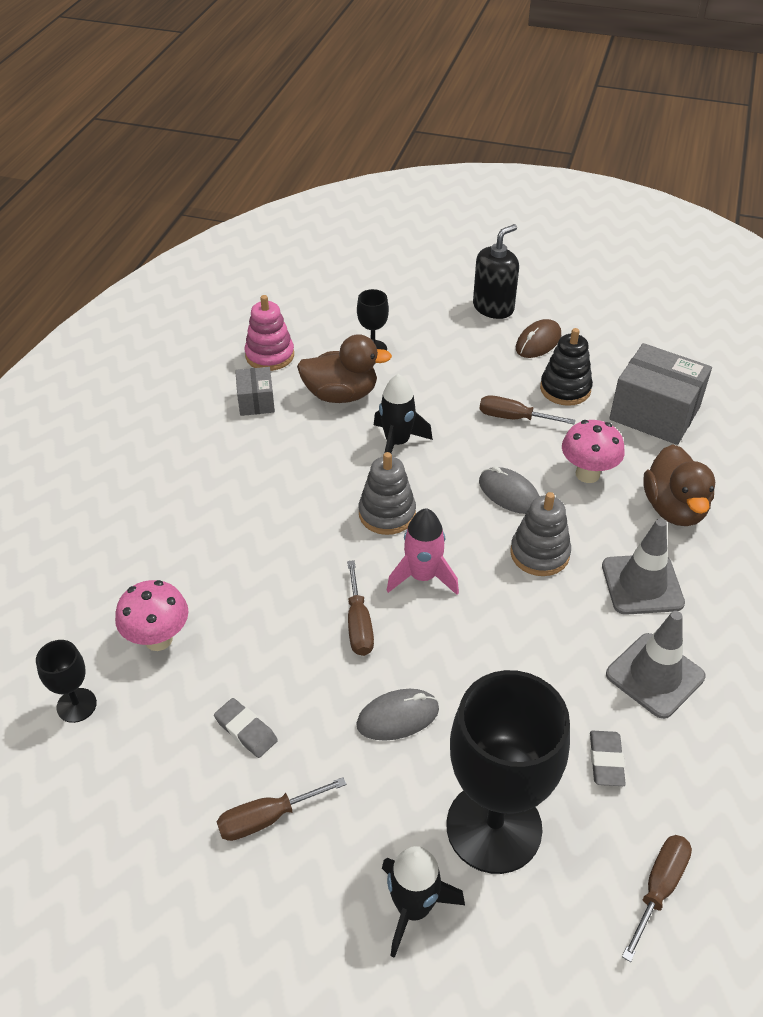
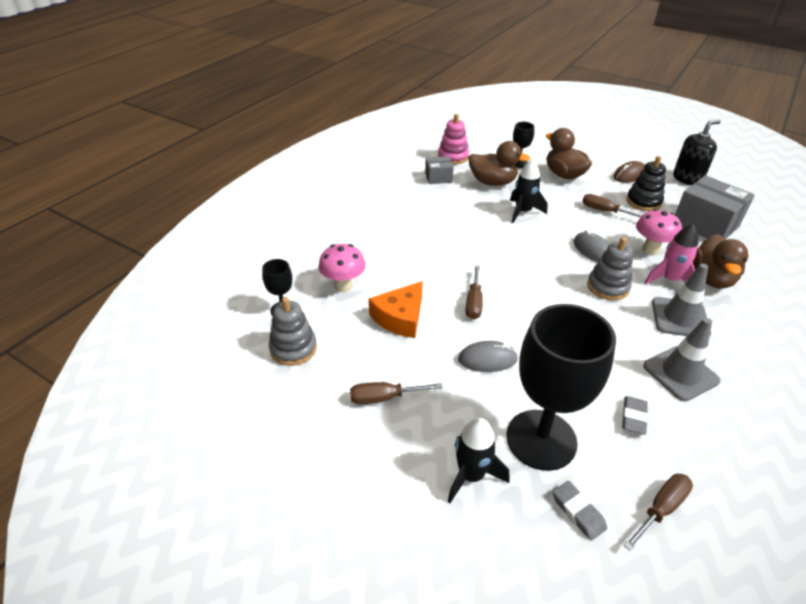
camera: 15 degrees right, 5 degrees down
(246, 730) = (384, 345): grey eraser -> grey eraser (578, 512)
(256, 401) = (438, 178): grey box -> grey box turned 75 degrees clockwise
(257, 675) = (400, 317): none -> orange cheese
(387, 514) = (507, 247): grey stacking toy -> grey stacking toy (293, 348)
(422, 576) = (523, 285): pink rocket -> pink rocket (669, 280)
(444, 359) = (564, 175): none -> brown duck
(493, 307) = (602, 154): black soap dispenser -> black soap dispenser (687, 179)

